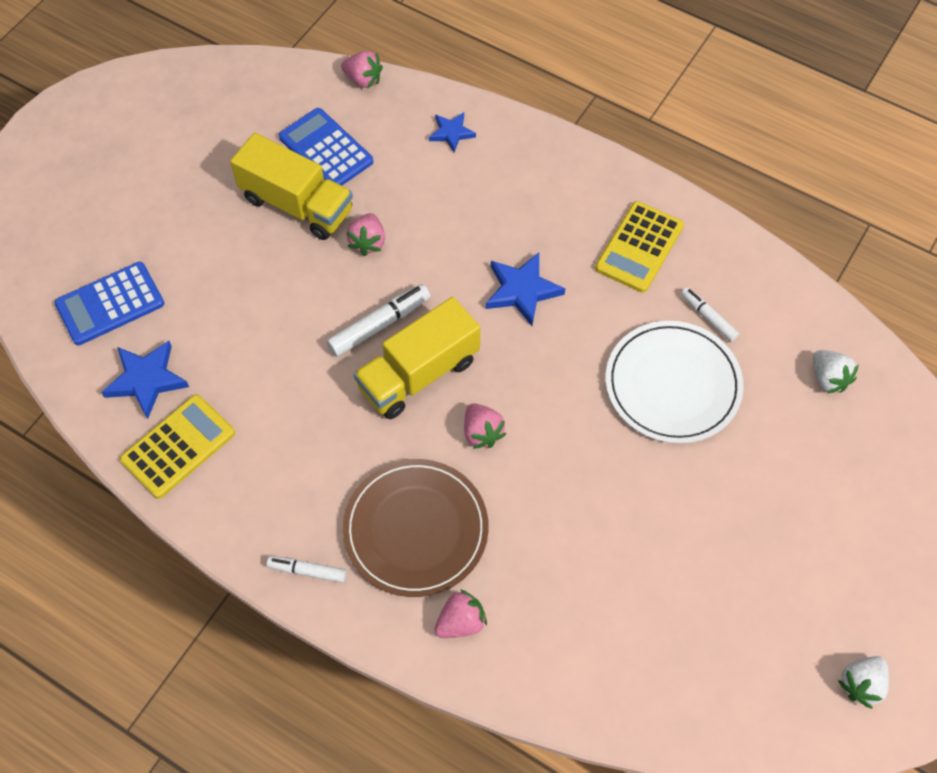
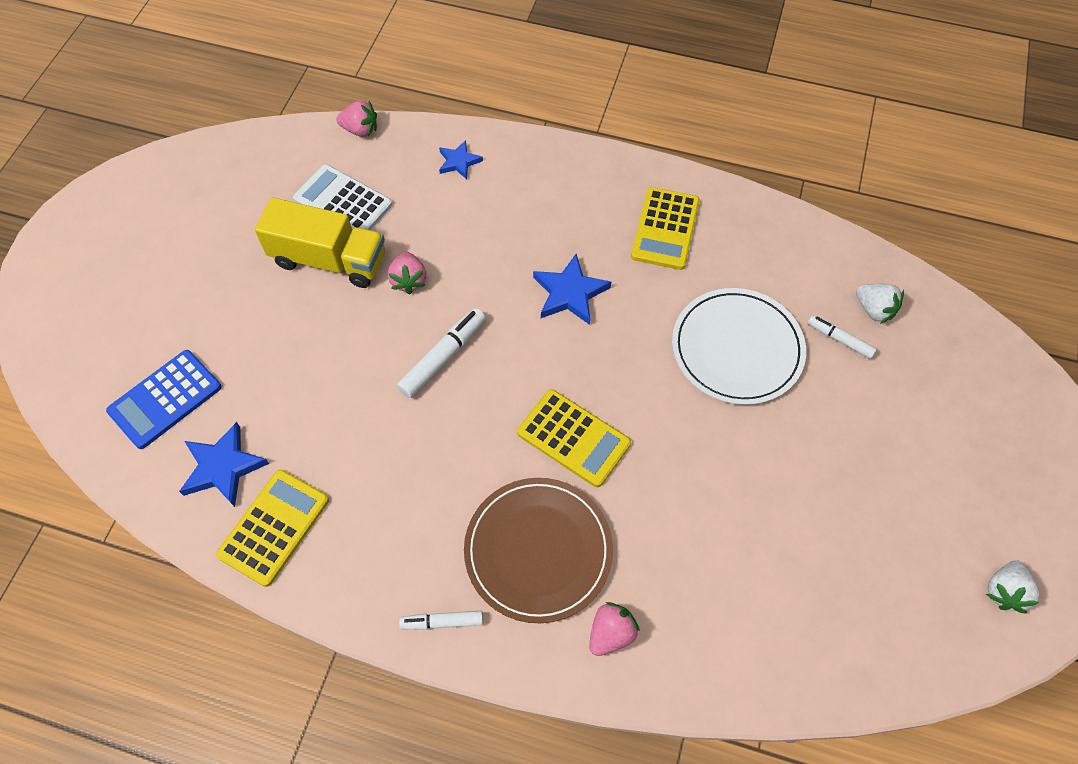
camera: 15 degrees left, 0 degrees up
(326, 150) = (343, 202): blue calculator -> white calculator
(419, 374) = (495, 396): yellow truck -> none
(482, 432) = (573, 438): pink strawberry -> yellow calculator
(708, 317) = (748, 279): white marker -> white marker (839, 340)

